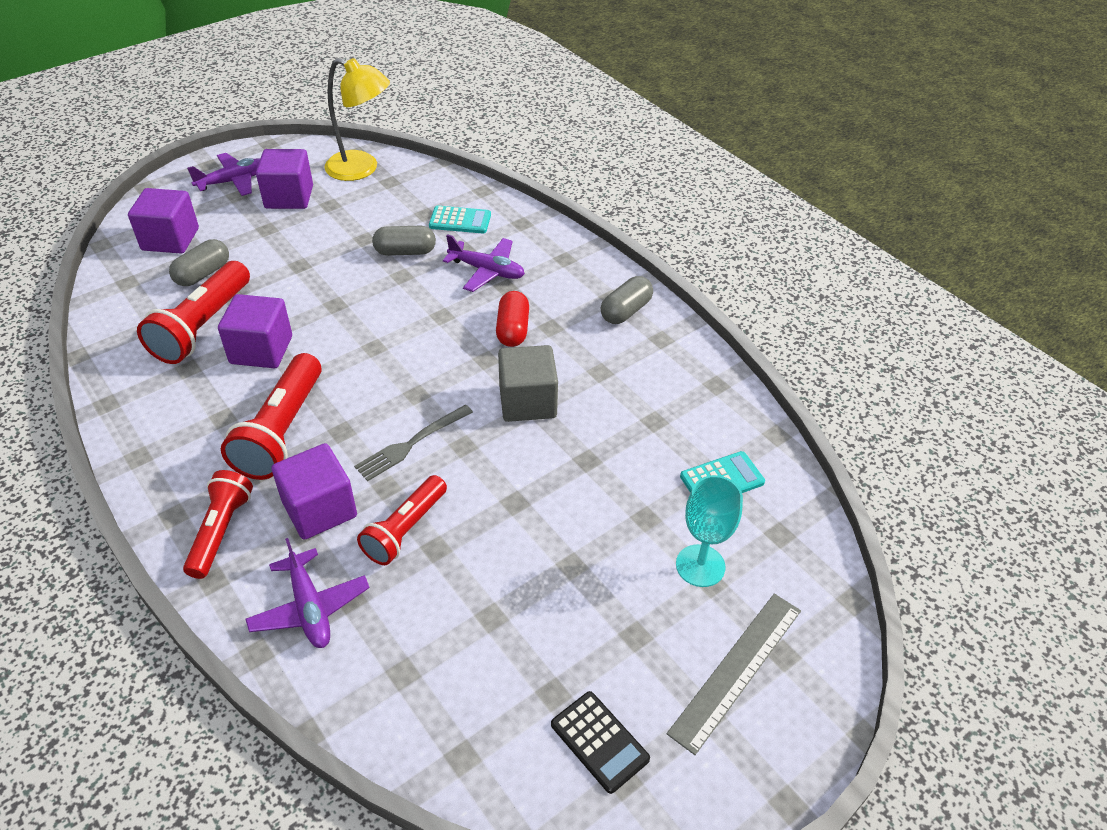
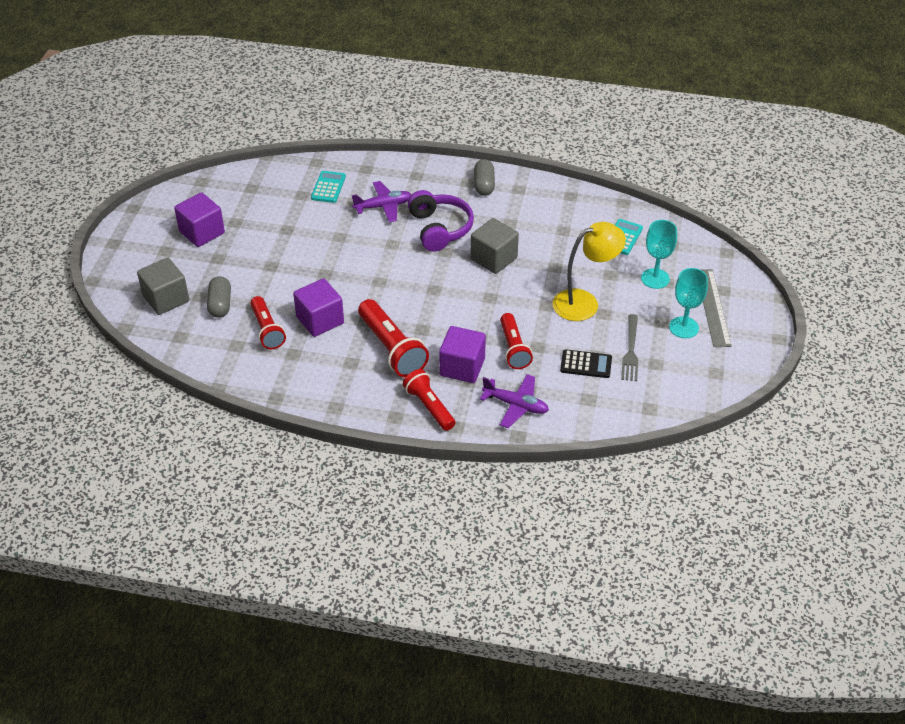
camera: 40 degrees left, 0 degrees up
(170, 239) = (166, 299): purple cube -> grey cube
(203, 326) = (267, 330): red flashlight -> red flashlight, size x0.67
(234, 181) = (149, 243): purple plane -> none
(362, 169) = (222, 190): yellow lamp -> yellow lamp (584, 302)
(405, 252) = (322, 223): grey capsule -> none
(411, 444) = (465, 313): grey fork -> grey fork (631, 351)
(460, 221) = (328, 187): turquoise calculator -> turquoise calculator turned 45 degrees counterclockwise
(512, 330) = (439, 229): red capsule -> purple headphones
(599, 742) = (693, 367): black calculator -> black calculator (586, 364)
(657, 668) = (683, 327): none -> turquoise goblet

